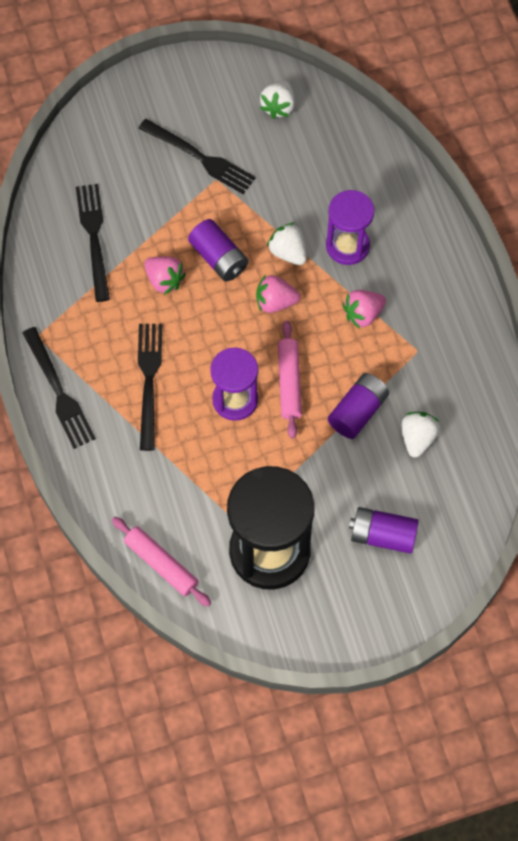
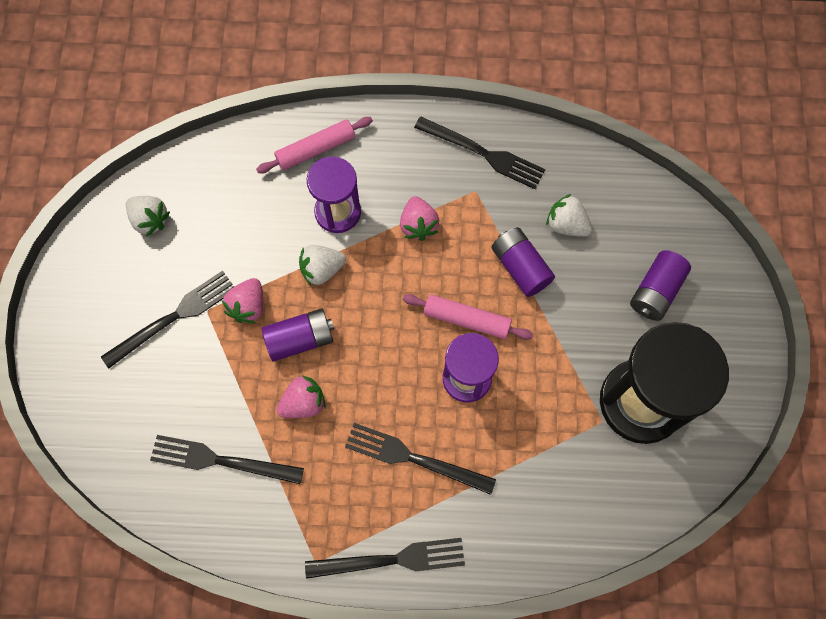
camera: 70 degrees left, 5 degrees up
(161, 564) = (624, 515): pink rolling pin -> pink rolling pin (316, 149)
(275, 302) = (373, 301): pink strawberry -> pink strawberry (248, 306)
(458, 346) = (483, 154): none -> black fork

